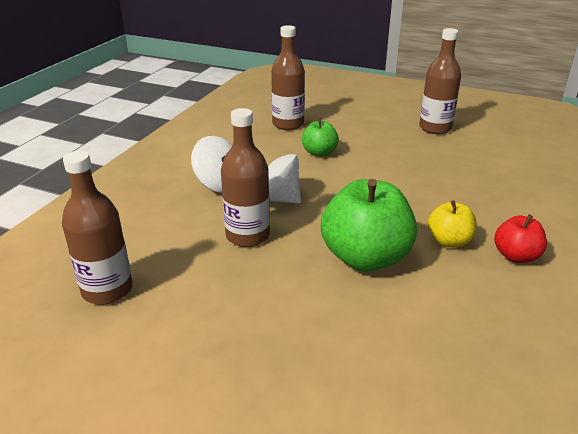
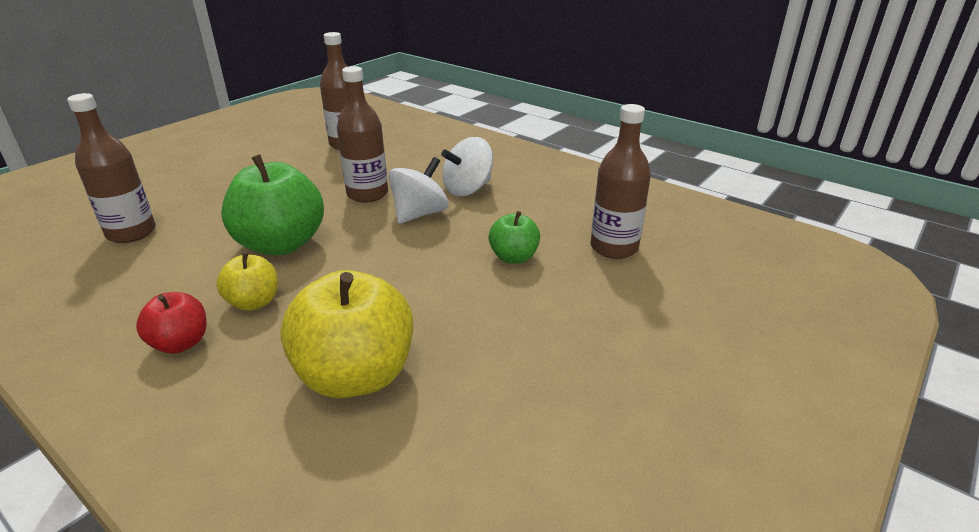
camera: 105 degrees right, 0 degrees up
(435, 128) = (565, 402): brown bottle -> brown bottle (131, 233)
(473, 181) = (356, 375): none -> yellow apple

